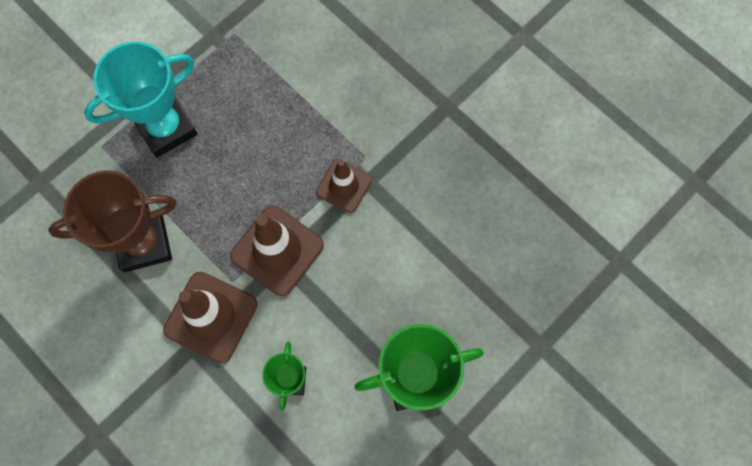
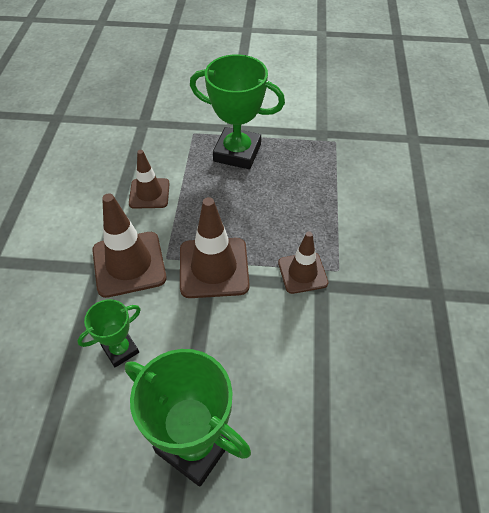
camera: 50 degrees right, 20 degrees down
(143, 243) = (149, 193): brown trophy -> brown traffic cone
(166, 128) = (237, 153): turquoise trophy -> green trophy

